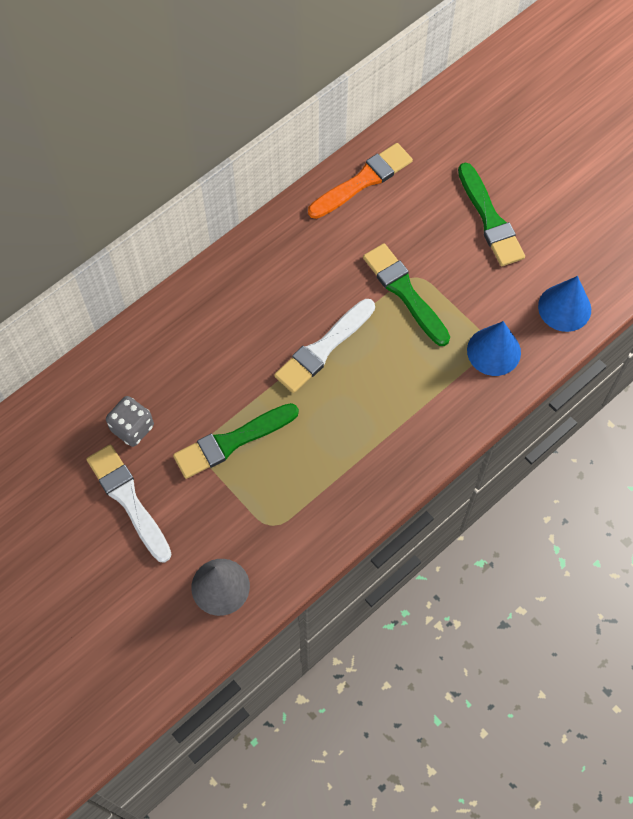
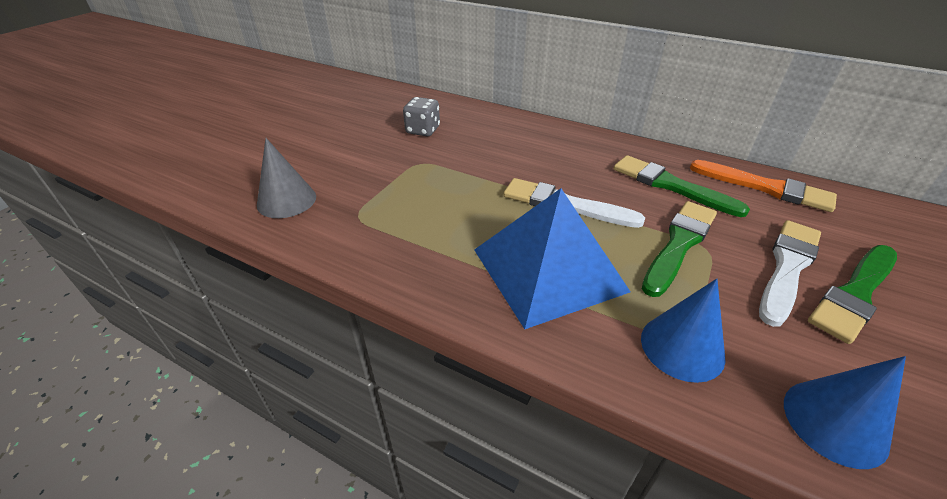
camera: 70 degrees right, 25 degrees down
(128, 500) = (360, 141): white brush -> white brush (787, 267)
(232, 442) = (434, 175): green brush -> green brush (670, 185)
(398, 398) = (548, 270): none -> blue pyramid

